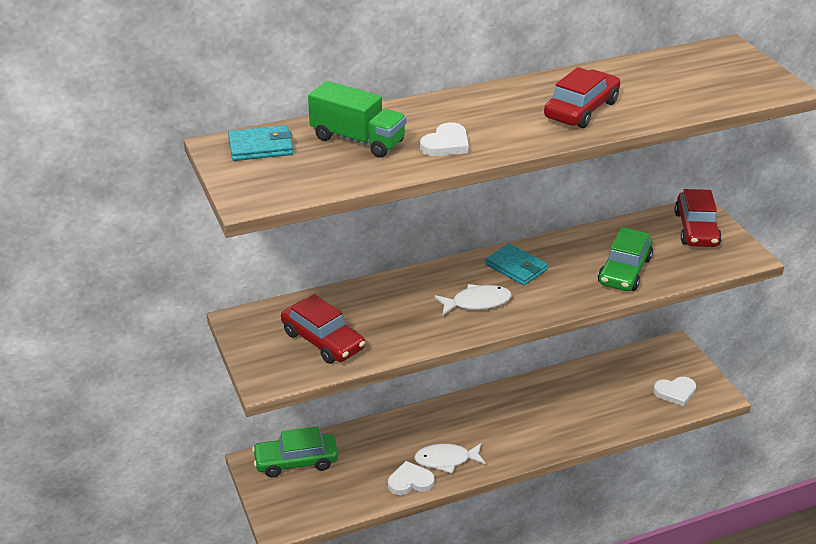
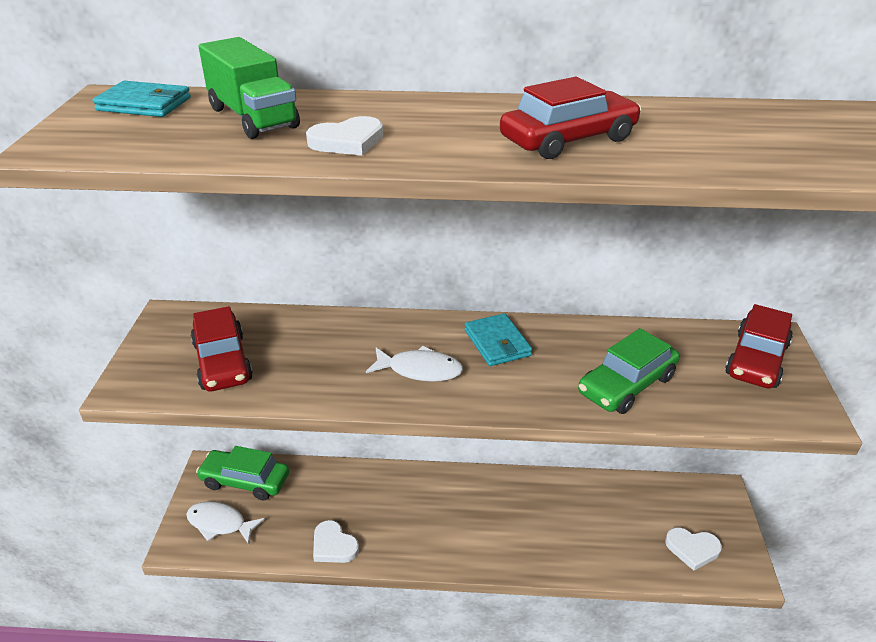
camera: 25 degrees right, 0 degrees up
(410, 481) = (333, 545): white heart -> white heart turned 150 degrees counterclockwise
(446, 460) = (386, 535): white fish -> white fish (220, 523)

